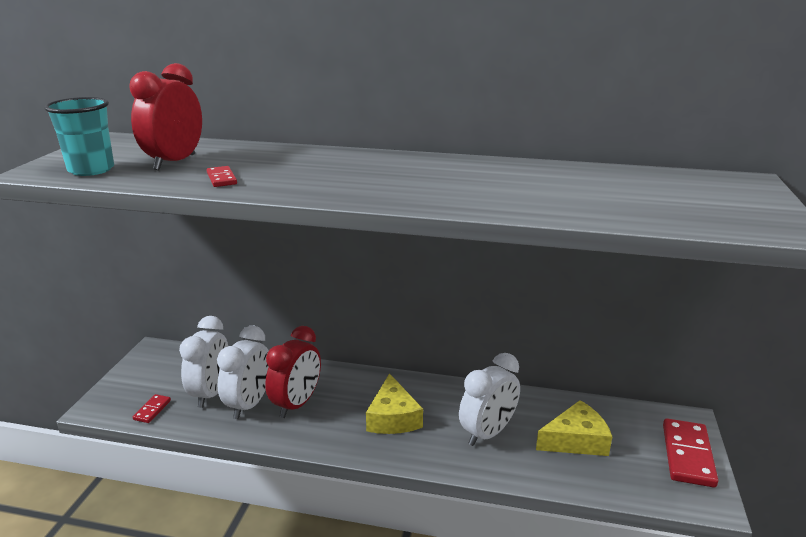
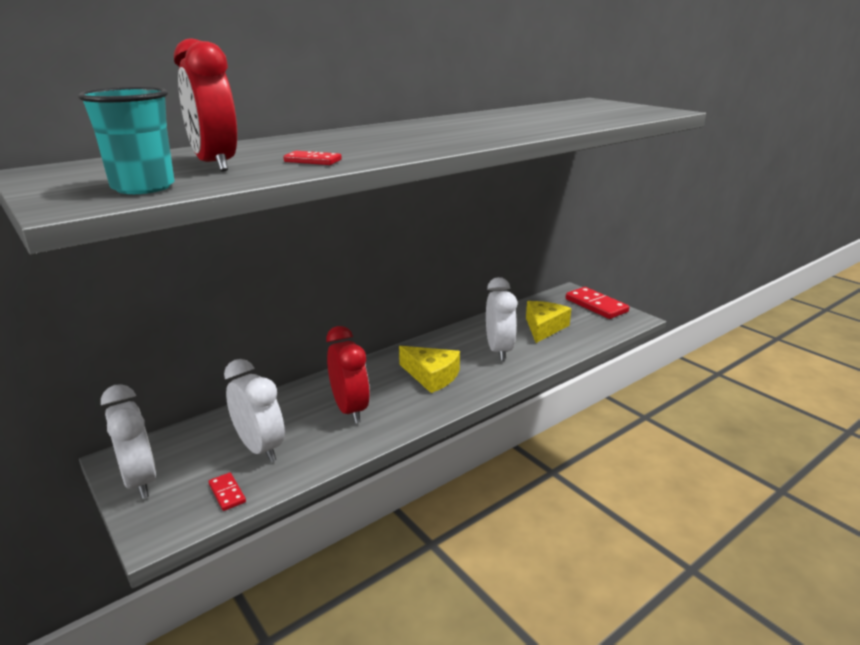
camera: 50 degrees left, 0 degrees up
(249, 404) = (312, 433): white clock -> white clock (140, 480)

